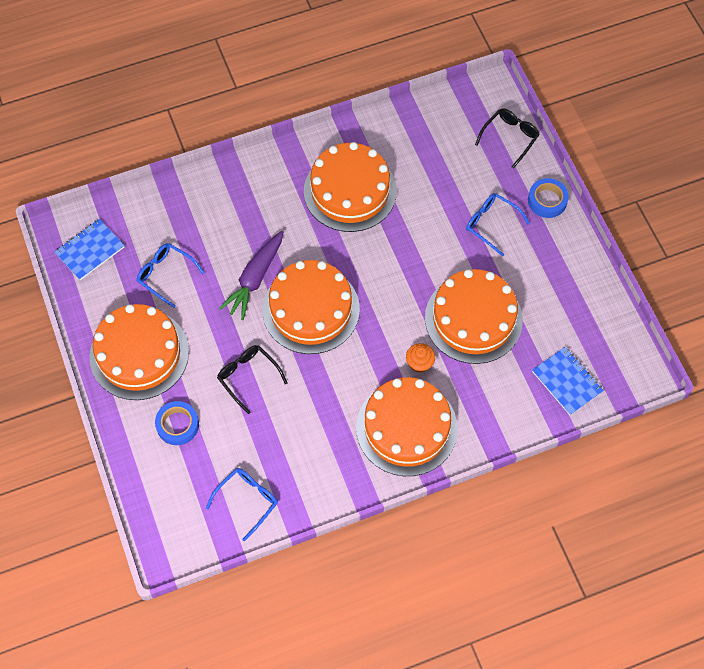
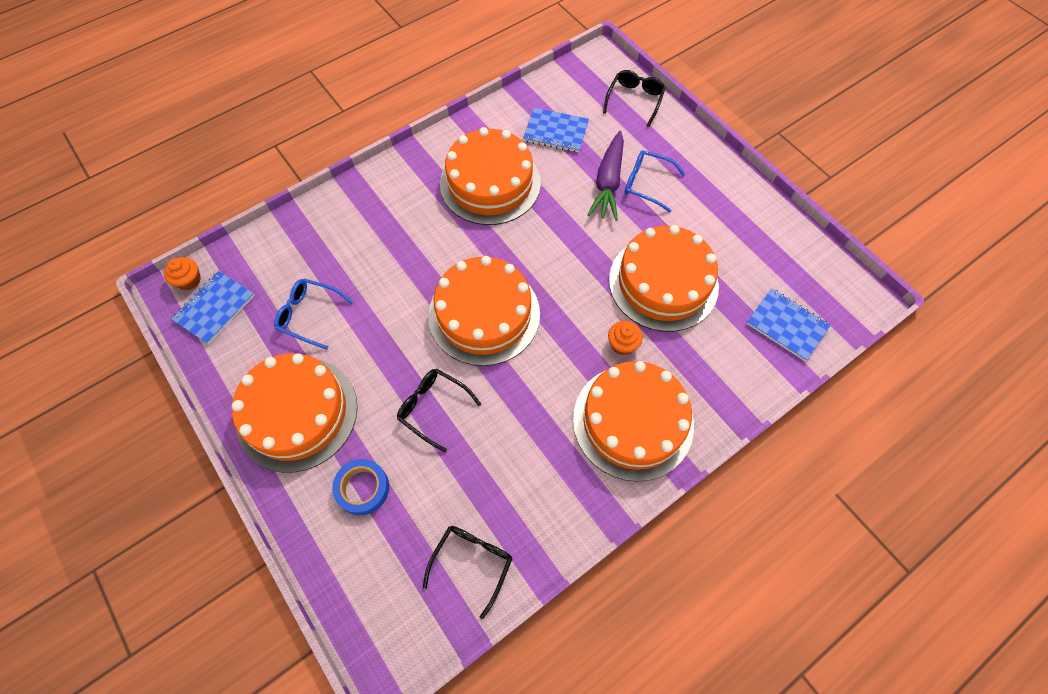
camera: 15 degrees left, 0 degrees up
(73, 221) = (189, 280): none -> orange cupcake
(247, 500) = (472, 562): blue glasses -> black glasses
(255, 279) = (412, 296): purple carrot -> purple carrot (608, 182)
(425, 154) = (556, 132): none -> blue notebook
(547, 201) = (693, 149): blue tape -> none

